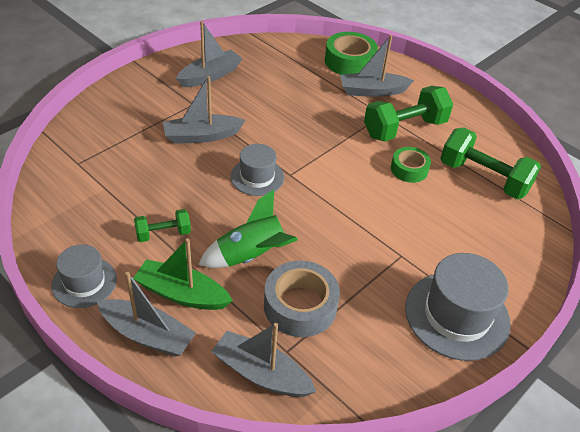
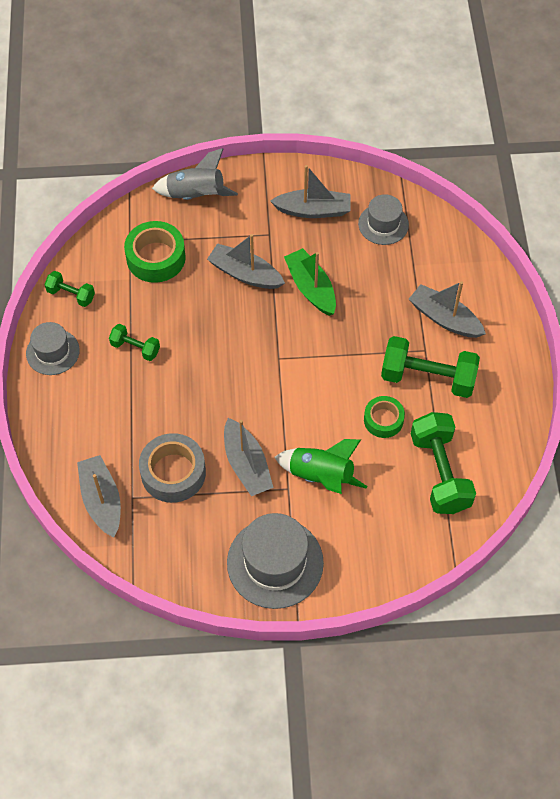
camera: 45 degrees right, 15 degrees up
(59, 228) = (71, 295): none -> green dumbbell
(106, 107) = (196, 195): none -> grey rocket
(147, 335) = (58, 420): grey boat -> grey boat (246, 464)
(182, 294) = (105, 406): green boat -> green boat (311, 288)
(251, 256) = (178, 410): green rocket -> green rocket (321, 476)
(257, 177) = (250, 343): grey hat -> grey hat (383, 224)
(349, 61) = (461, 270): green tape -> green tape (156, 258)

